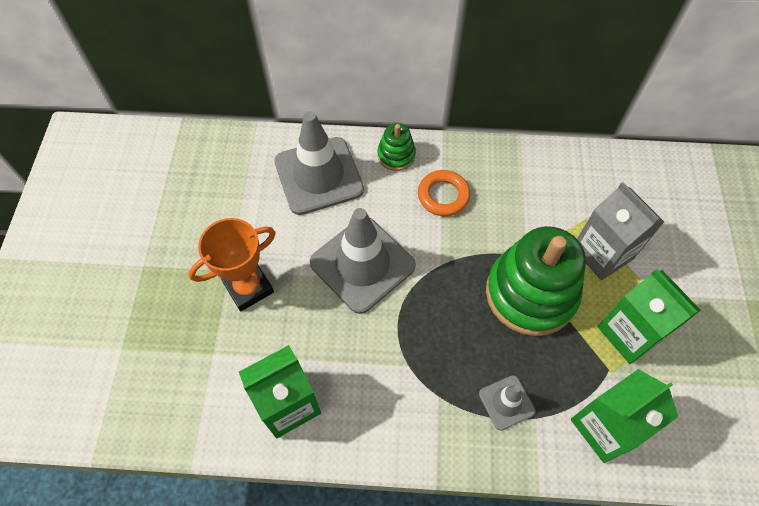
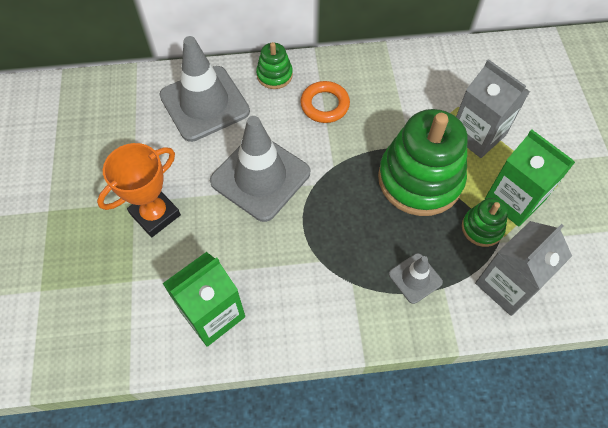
camera: 10 degrees left, 0 degrees up
(589, 359) = (482, 228): none -> green stacking toy
(605, 427) = (507, 284): green carton -> grey carton

